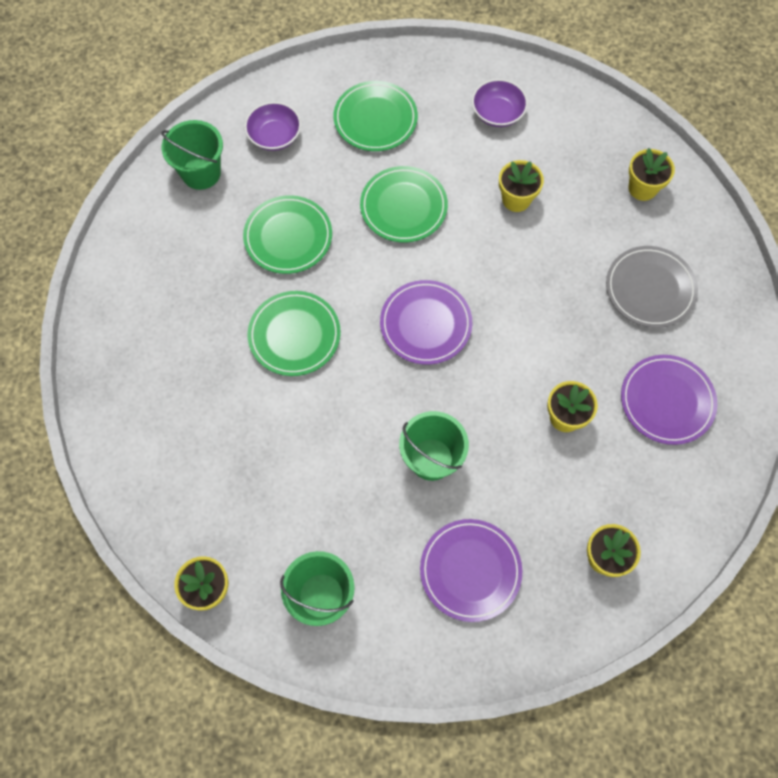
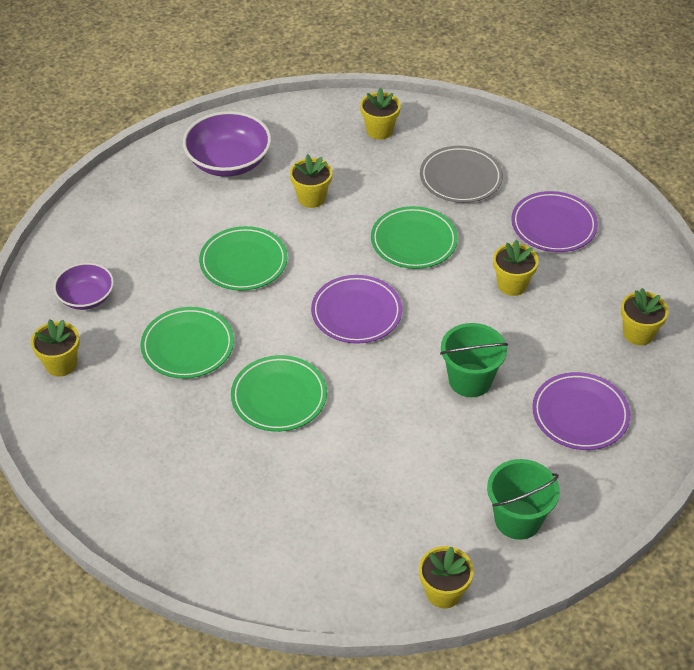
camera: 50 degrees left, 20 degrees down
(201, 173) = (61, 364): green bucket -> yellow flower pot
(375, 119) = (148, 229): green plate -> green plate (414, 241)
(497, 113) = (228, 161): purple bowl -> purple bowl, size x1.62

